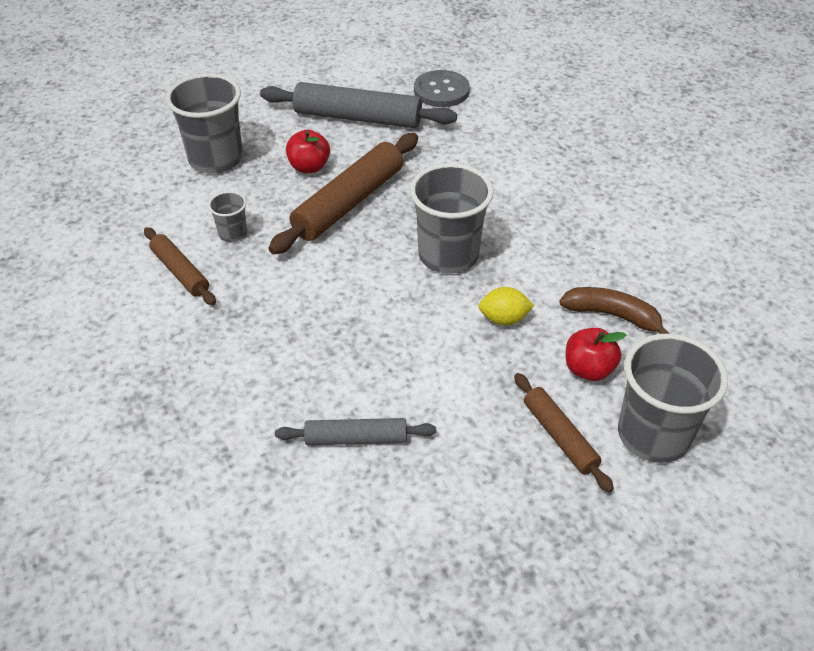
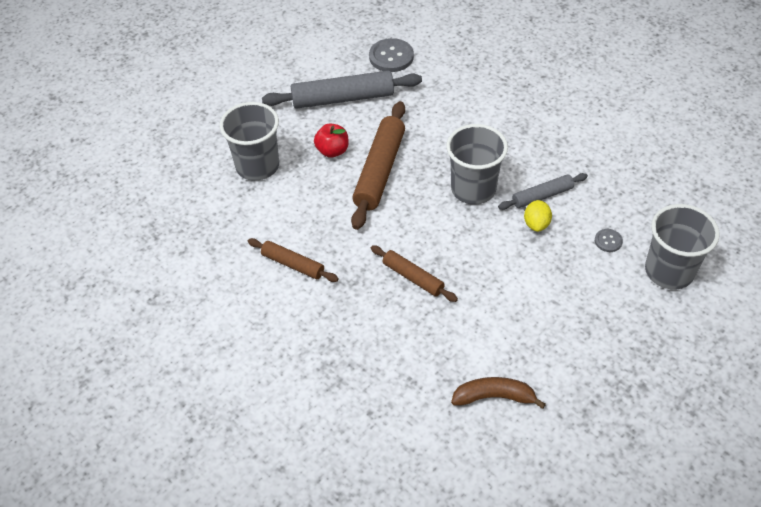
camera: 20 degrees left, 5 degrees up
(233, 234) = (311, 222): grey cup -> none
(356, 438) = (490, 340): grey rolling pin -> grey rolling pin (542, 196)
(504, 319) = (536, 224): yellow lemon -> yellow lemon turned 60 degrees counterclockwise
(559, 436) = (614, 293): brown rolling pin -> brown rolling pin (413, 277)
(588, 369) = (608, 241): red apple -> grey button
(612, 315) = (603, 198): brown banana -> brown banana (494, 397)

